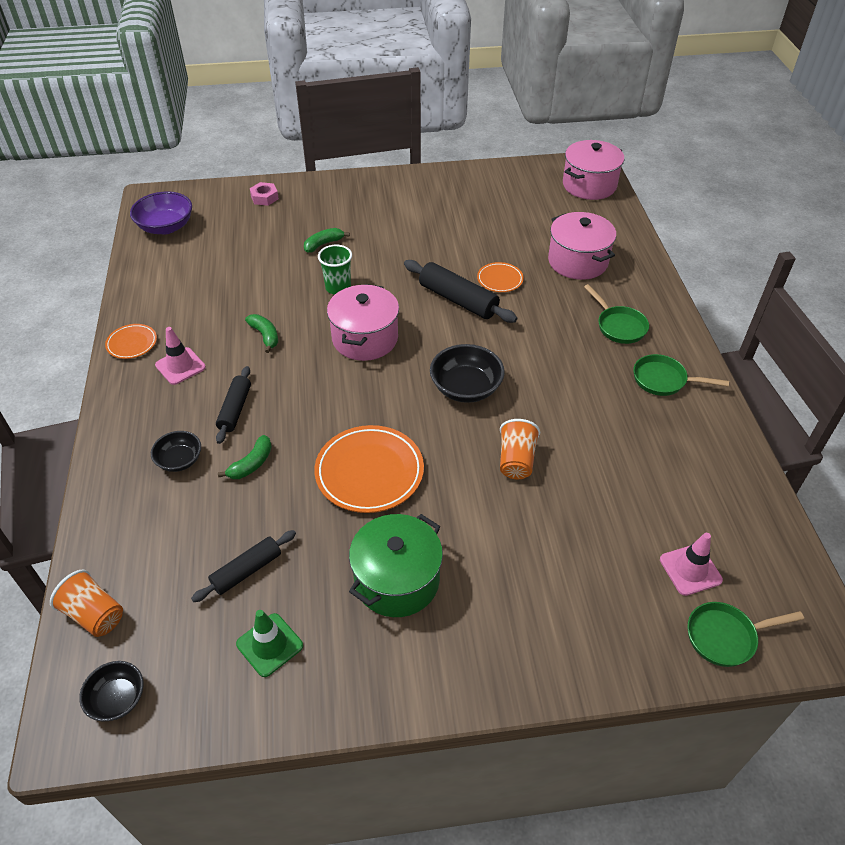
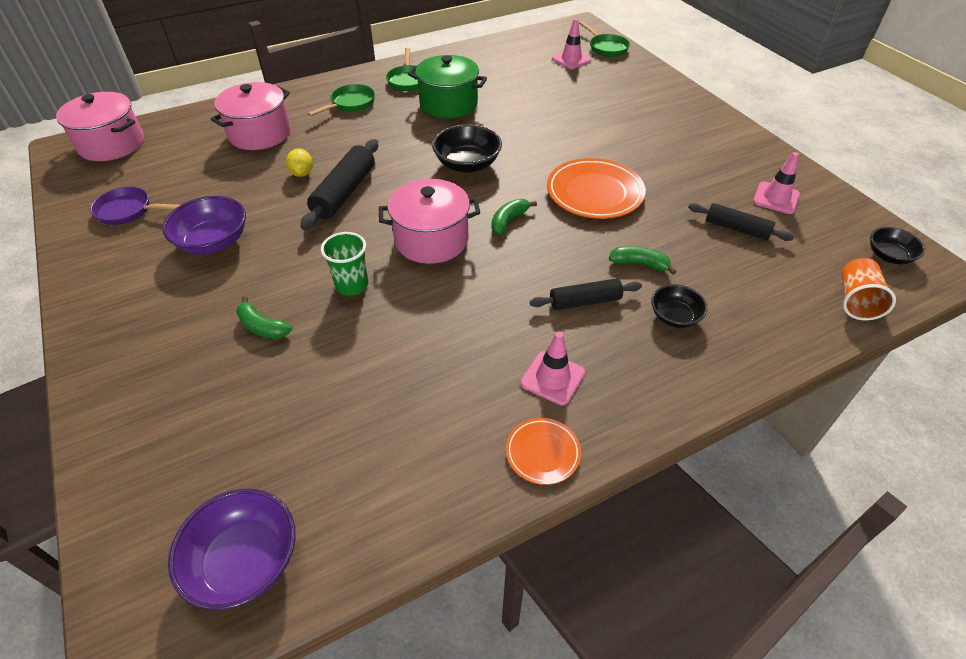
camera: 110 degrees left, 0 degrees up
(264, 197) = (138, 444): pink nut -> none
(265, 336) = (463, 319): green banana -> green banana (508, 220)
(269, 645) = (776, 198): green traffic cone -> pink traffic cone
(397, 580) = (675, 157): green pot -> green pot (448, 104)
(427, 229) = (213, 242): none -> purple bowl
(487, 193) = (128, 211): none -> purple pan
(500, 279) = (302, 173): orange plate -> yellow lemon
(516, 460) = (530, 128): orange cup -> none

